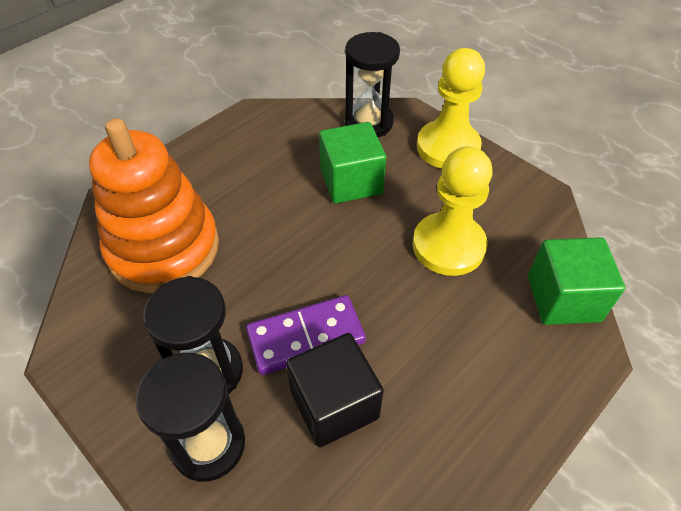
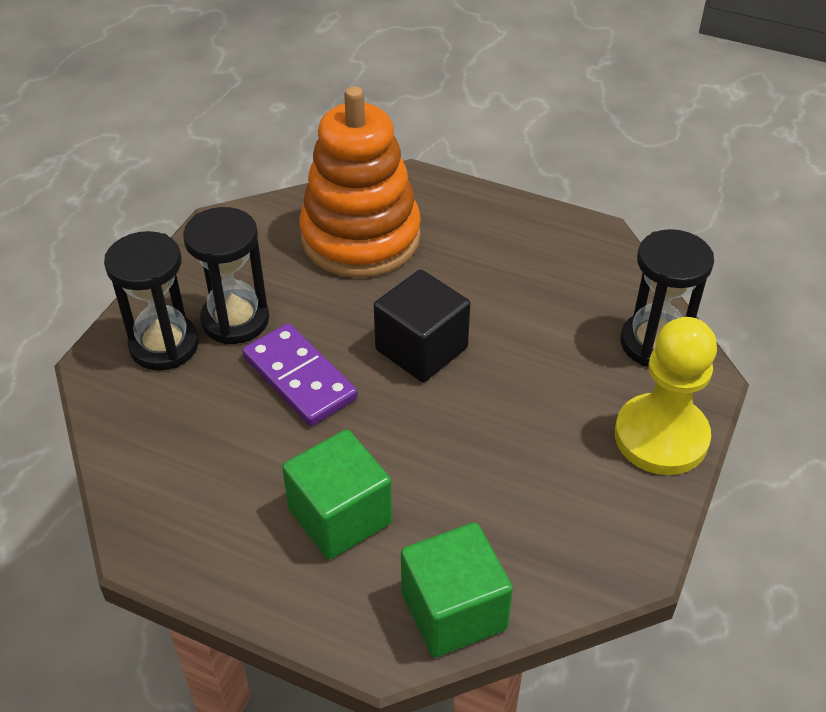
camera: 70 degrees right, 5 degrees down
(334, 404) = (231, 422): black cube -> black cube (421, 349)
(351, 181) = (537, 354): green cube -> green cube (340, 516)
(448, 246) = (482, 473): yellow pawn -> none

